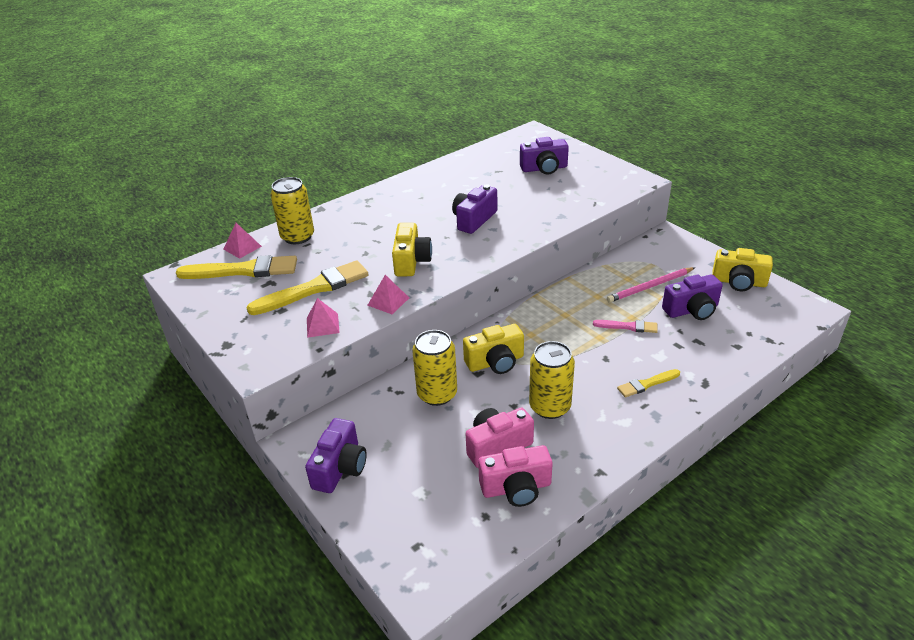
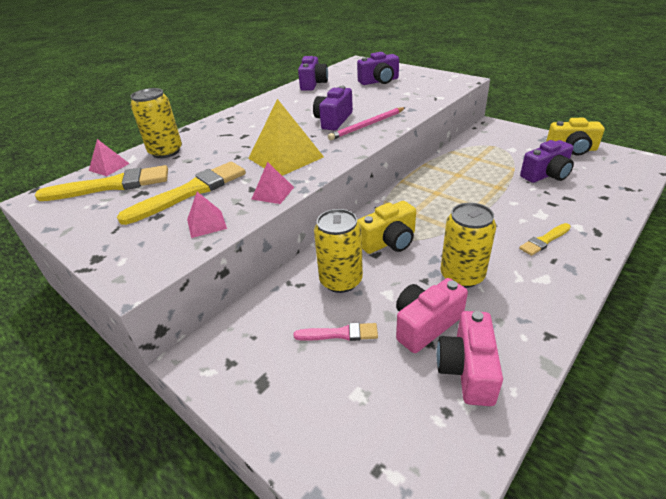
camera: 10 degrees left, 0 degrees up
(340, 468) = (254, 380): purple camera -> purple camera (313, 84)
(411, 261) = (285, 157): yellow camera -> yellow pyramid
(516, 488) = (467, 369): pink camera -> pink camera turned 120 degrees clockwise
(628, 327) = (498, 195): pink brush -> pink brush (340, 334)
(650, 287) = (499, 162): pink pencil -> pink pencil (367, 125)

